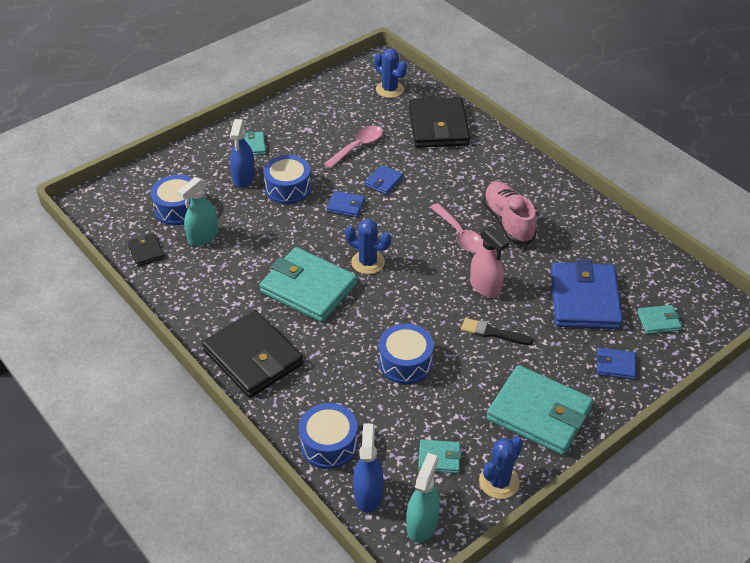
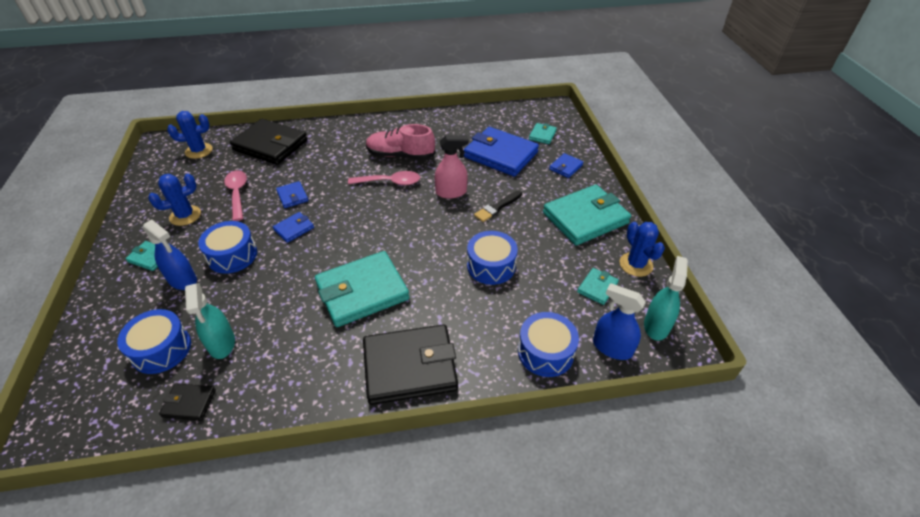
camera: 60 degrees left, 0 degrees up
(368, 262) = (369, 242): blue cactus -> blue cactus (185, 216)
(422, 524) = (656, 325): turquoise spray bottle -> turquoise spray bottle turned 60 degrees clockwise

